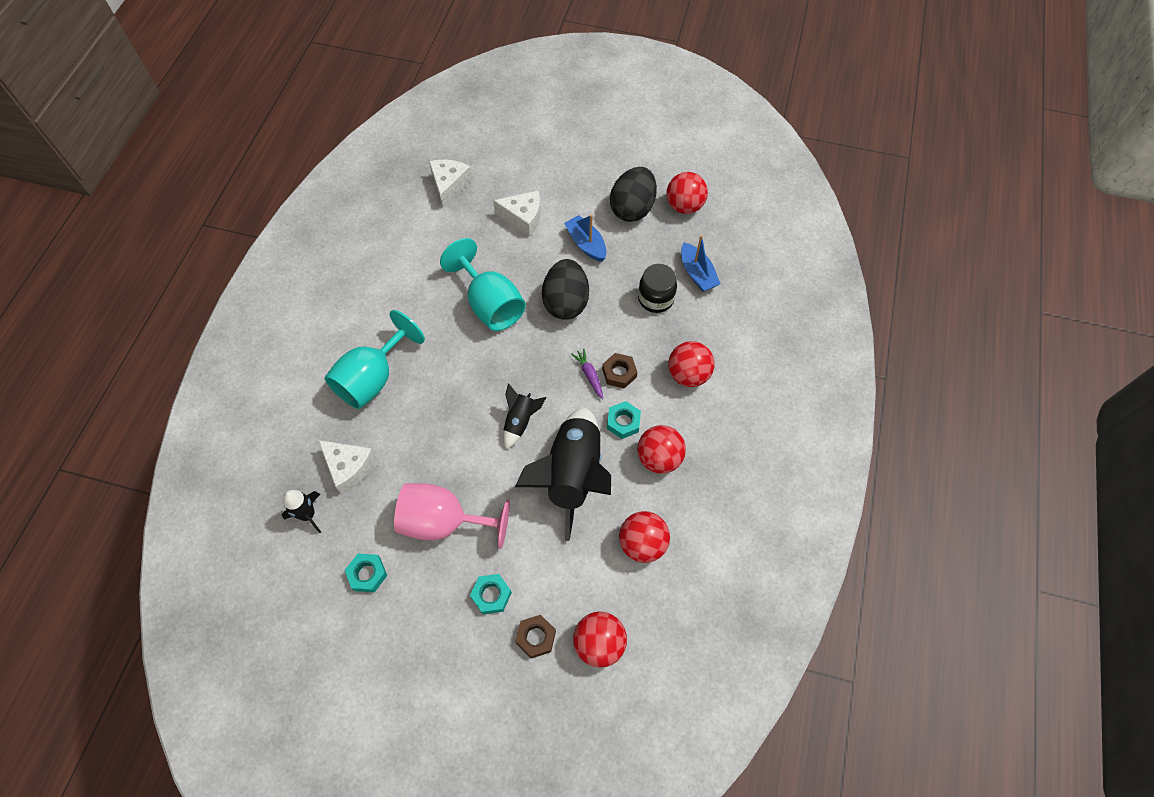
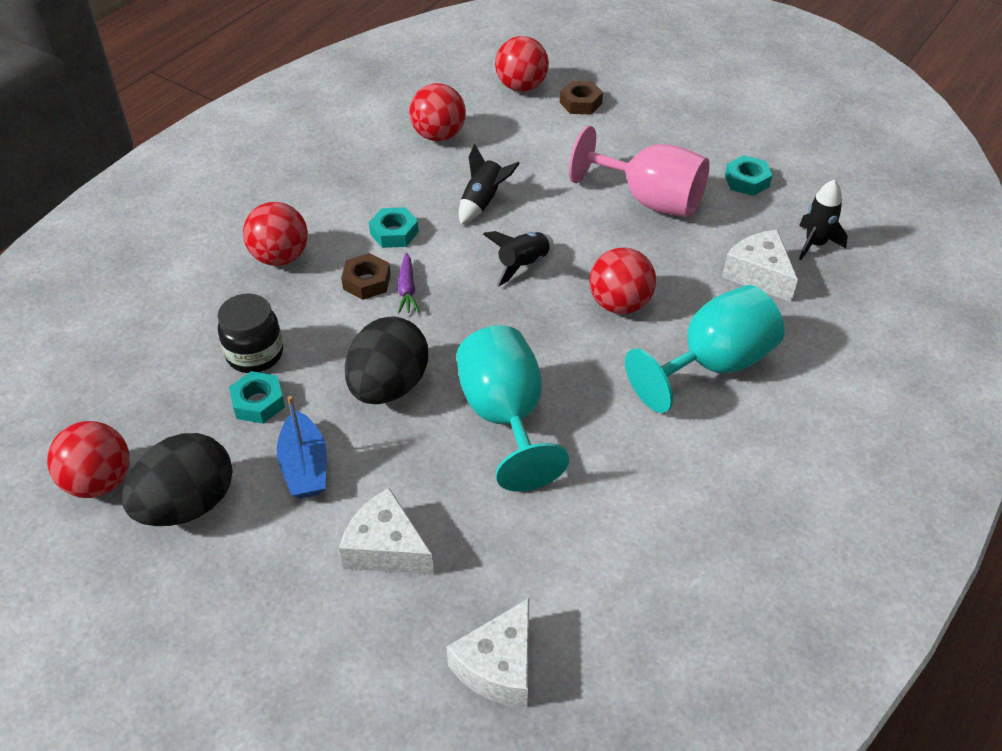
camera: 160 degrees left, 15 degrees down
(491, 595) = (615, 137): turquoise nut -> turquoise nut (258, 402)
(572, 475) = (483, 202): black rocket -> black rocket, size x0.47
(659, 458) = (374, 192): red ball -> red ball (619, 304)
(697, 273) = (169, 370): blue boat -> none

